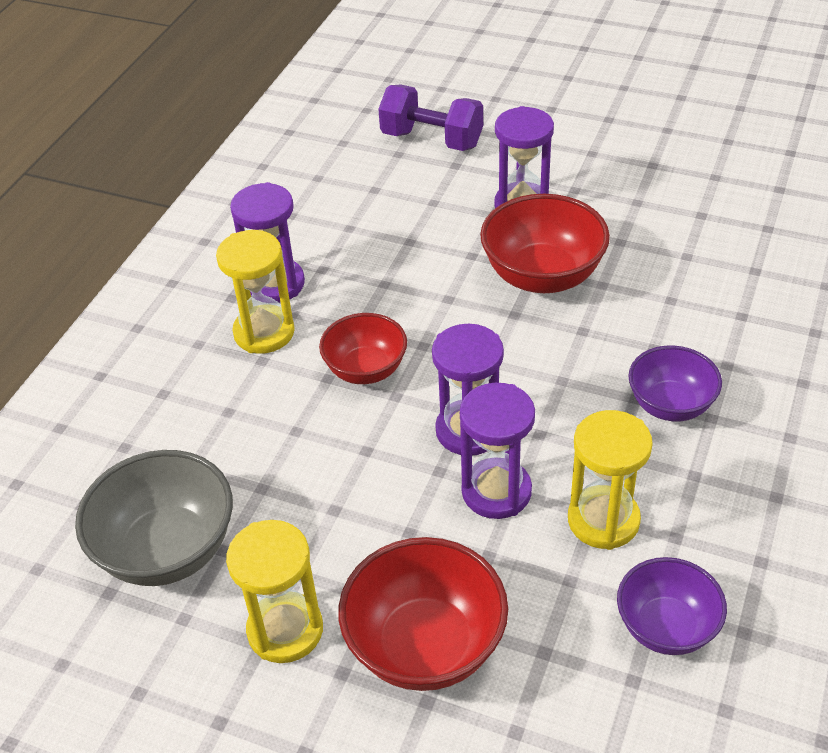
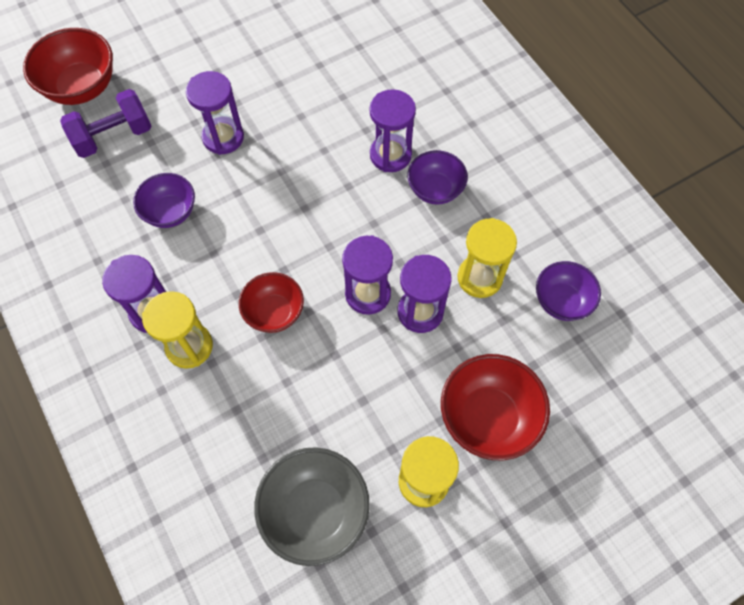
camera: 55 degrees left, 20 degrees up
(395, 226) = (170, 212): none -> purple bowl
(542, 276) = (289, 172): red bowl -> red bowl (82, 87)
(665, 339) = (390, 155): none -> purple hourglass

